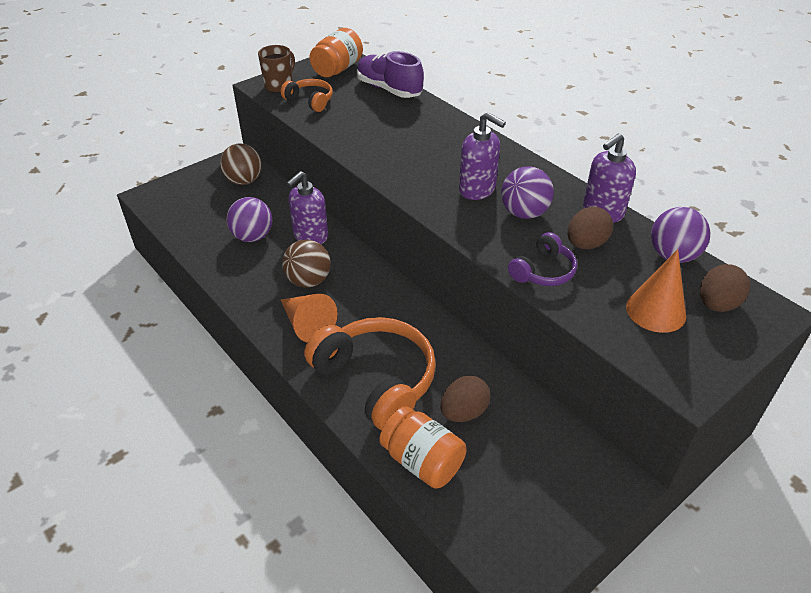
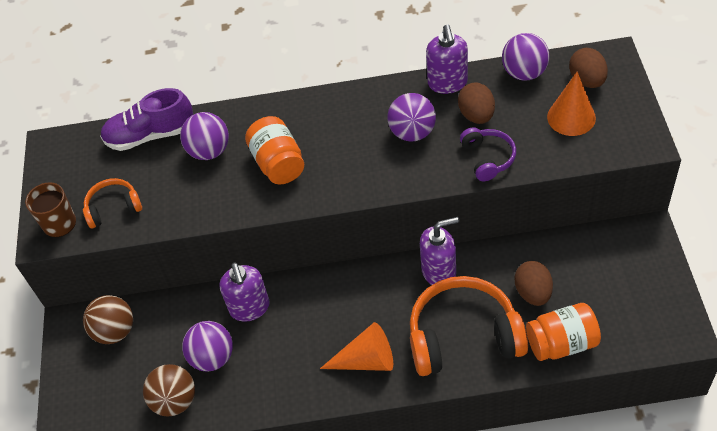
camera: 50 degrees left, 10 degrees up
(308, 281) = (311, 335): brown ball -> brown ball (175, 401)
(337, 69) = (73, 160): orange jar -> orange jar (278, 163)
(399, 119) = (209, 151): none -> purple ball
(477, 190) = (359, 147): purple soap dispenser -> purple soap dispenser (439, 272)

